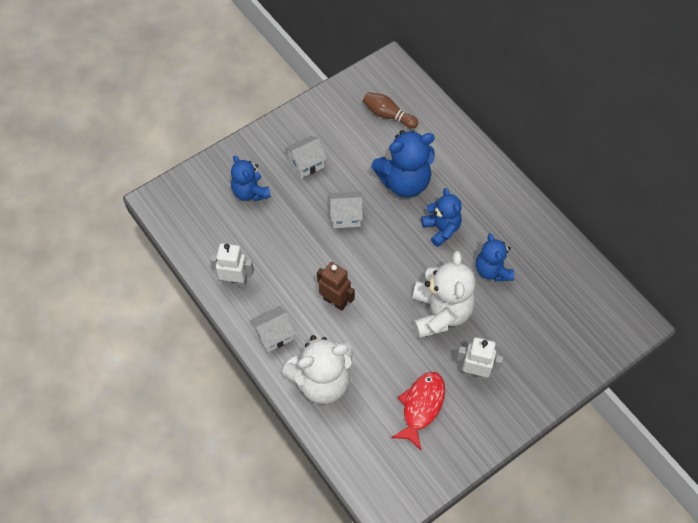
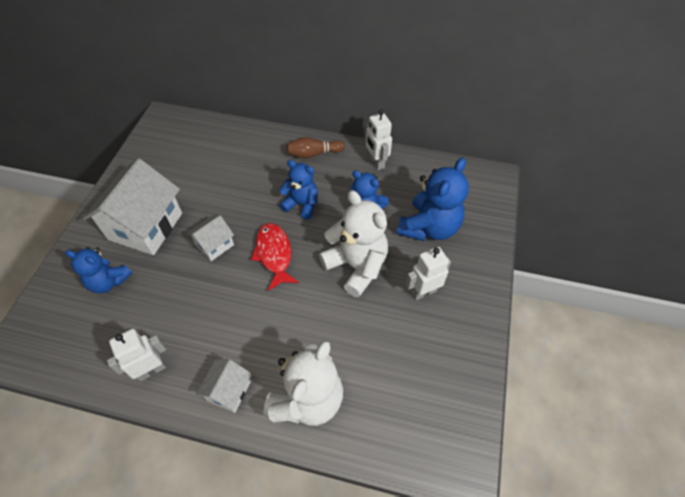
camera: 40 degrees left, 5 degrees down
(306, 163) = (146, 226): white house -> white house, size x1.99
(335, 301) = (262, 319): brown robot -> none
(388, 115) = (189, 151): brown bowling pin -> brown bowling pin (313, 154)
(404, 182) = (243, 189): blue teddy bear -> blue teddy bear (429, 227)
(421, 406) = (408, 352): red fish -> red fish (274, 254)
(540, 234) = (376, 162): none -> white robot

